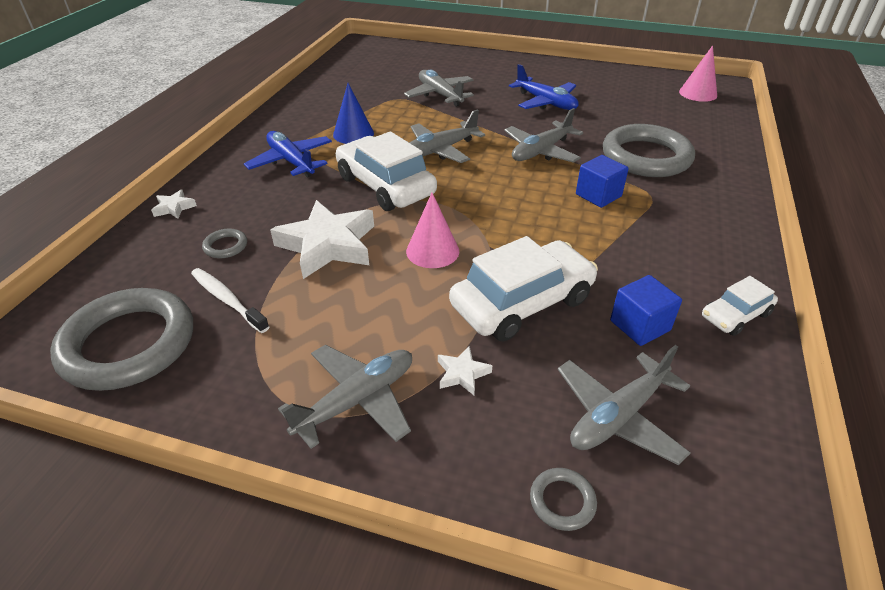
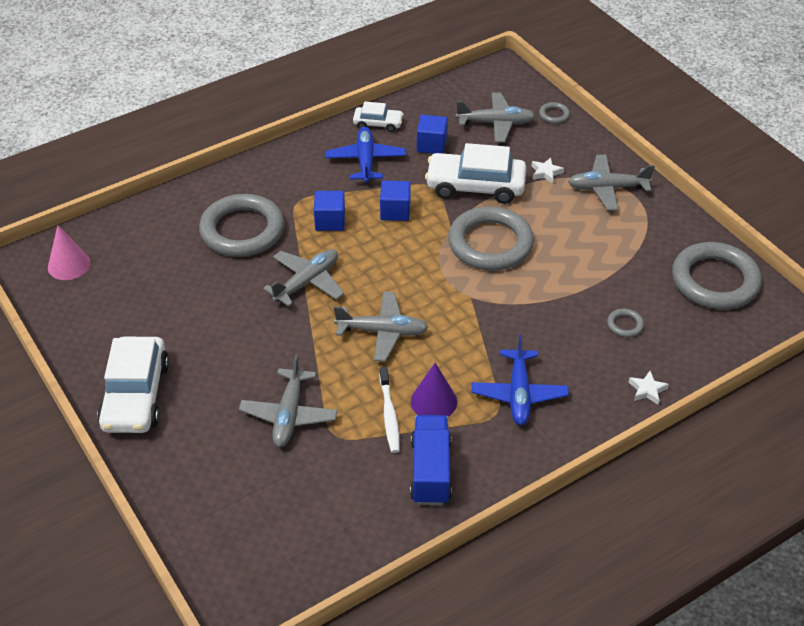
camera: 140 degrees left, 5 degrees up
(227, 300) = (644, 280): white toothbrush -> white toothbrush (389, 415)
(318, 108) = (430, 471): none -> blue truck
(328, 245) = (553, 286): white star -> none
(353, 134) = (433, 401): blue cone -> purple cone
(385, 186) = (466, 318): white car -> white car (136, 395)
(432, 251) = (490, 243): pink cone -> grey ring
(541, 151) = (307, 282): grey plane -> grey plane turned 45 degrees counterclockwise
(546, 102) = (212, 337): blue plane -> blue plane (365, 161)
(561, 232) = (395, 211): none -> blue cube

